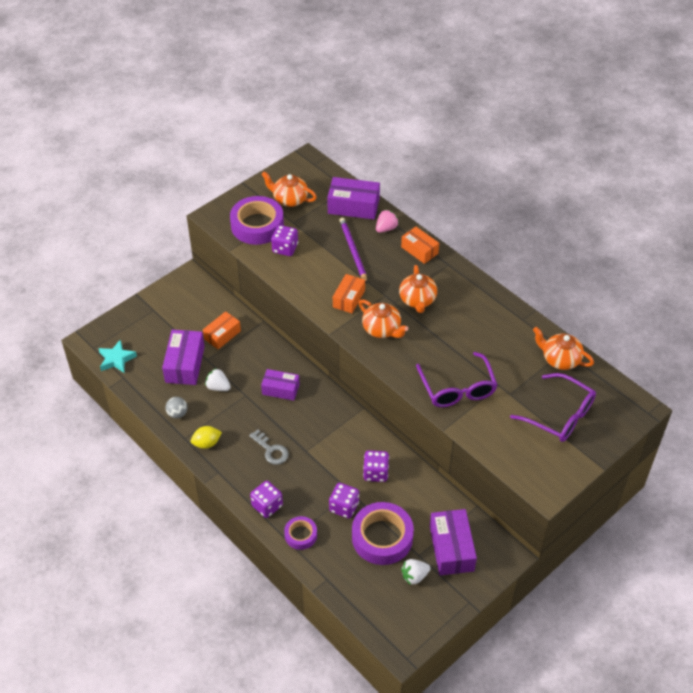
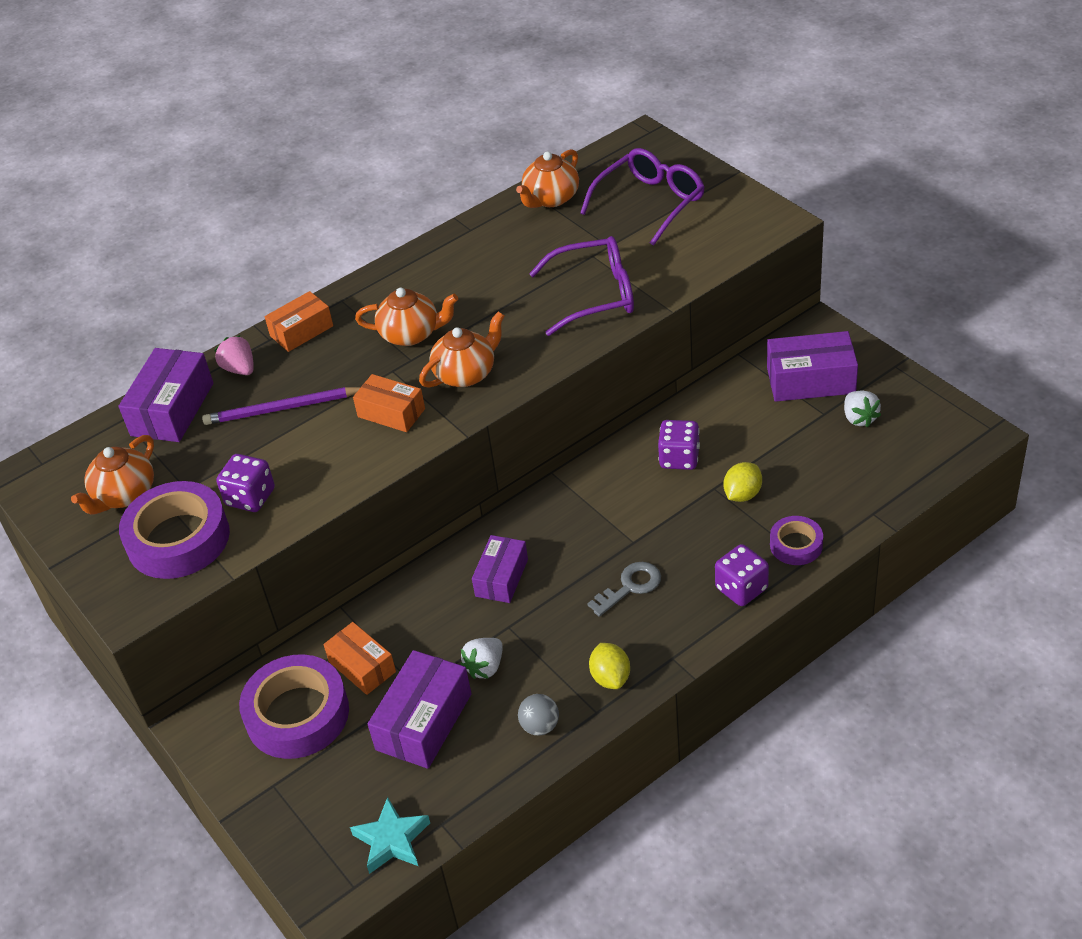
camera: 80 degrees left, 5 degrees down
(185, 364) = (423, 721): purple box -> purple box turned 75 degrees counterclockwise
(344, 507) = (742, 494): purple dice -> yellow lemon
(382, 537) = (796, 451): purple tape -> purple tape (297, 714)

